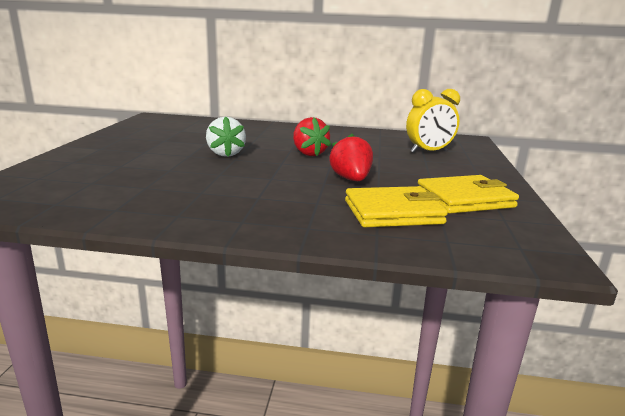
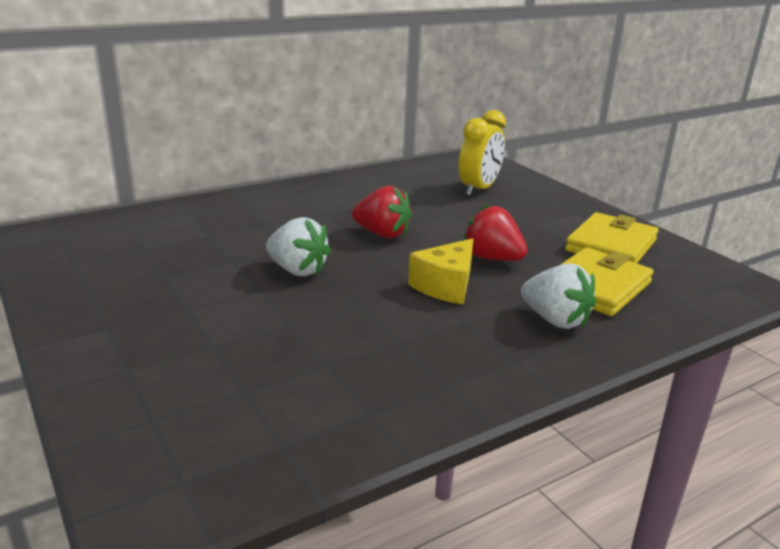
camera: 40 degrees left, 5 degrees up
(288, 181) = (446, 286): none -> yellow cheese
(317, 215) = (555, 320): none -> white strawberry

